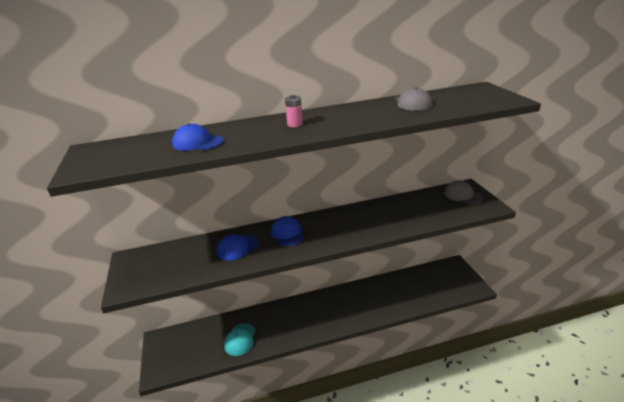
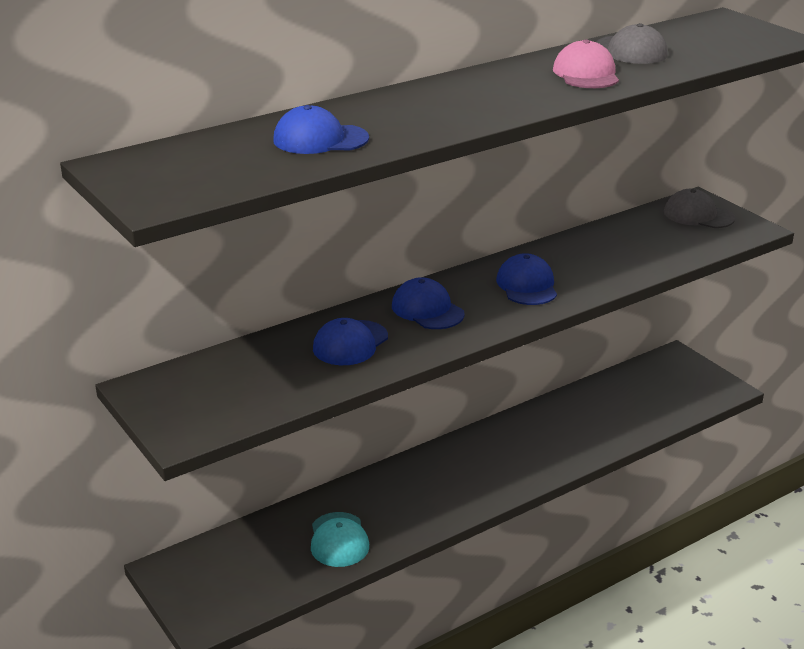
camera: 20 degrees left, 0 degrees up
(295, 124) = (463, 98): pink battery -> none
(346, 226) = (527, 285): none -> blue cap
(375, 114) = (586, 74): none -> pink cap

